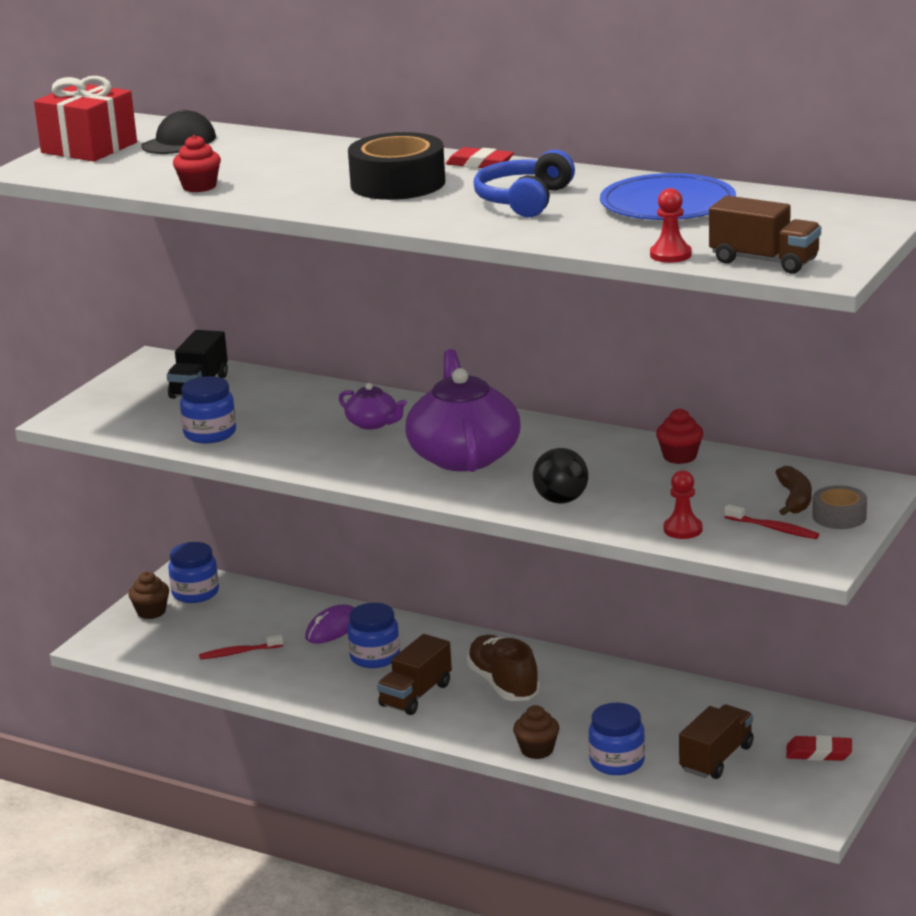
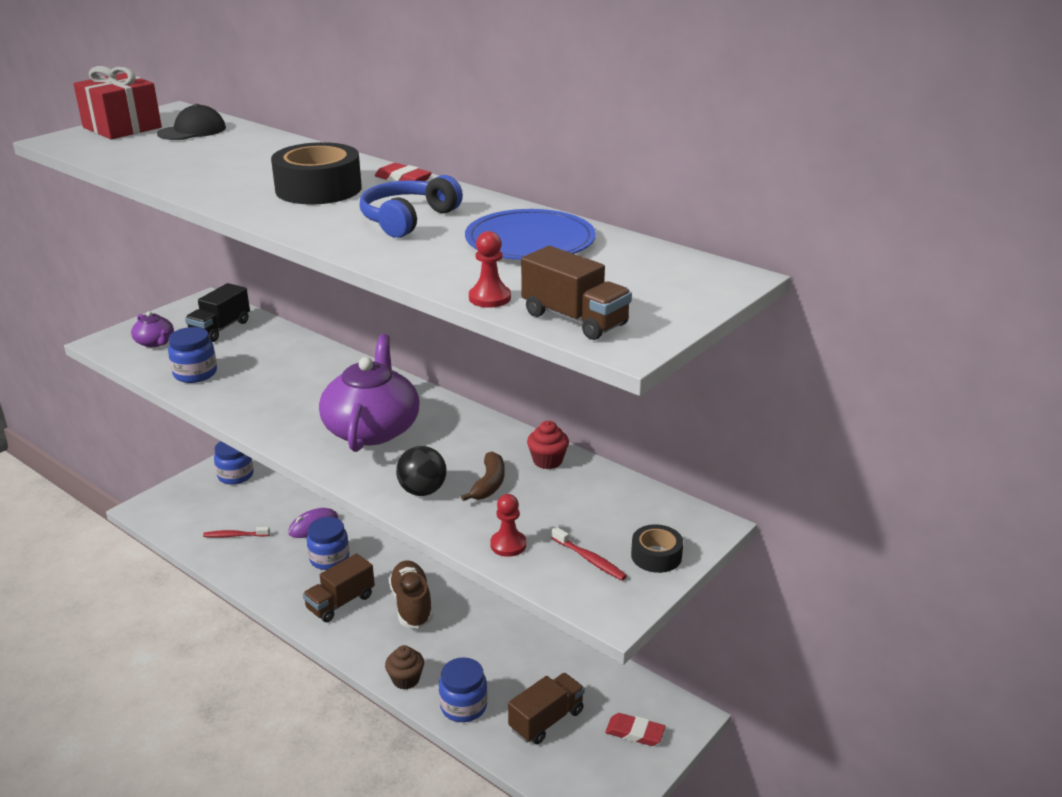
camera: 10 degrees right, 5 degrees up
(151, 612) = (196, 487): brown cupcake -> none
(199, 186) = (161, 171): red cupcake -> none
(373, 423) = (322, 384): purple teapot -> purple teapot (155, 342)
(795, 499) = (625, 527): brown banana -> brown banana (489, 484)
(839, 516) = (656, 556): grey tape -> black tape

